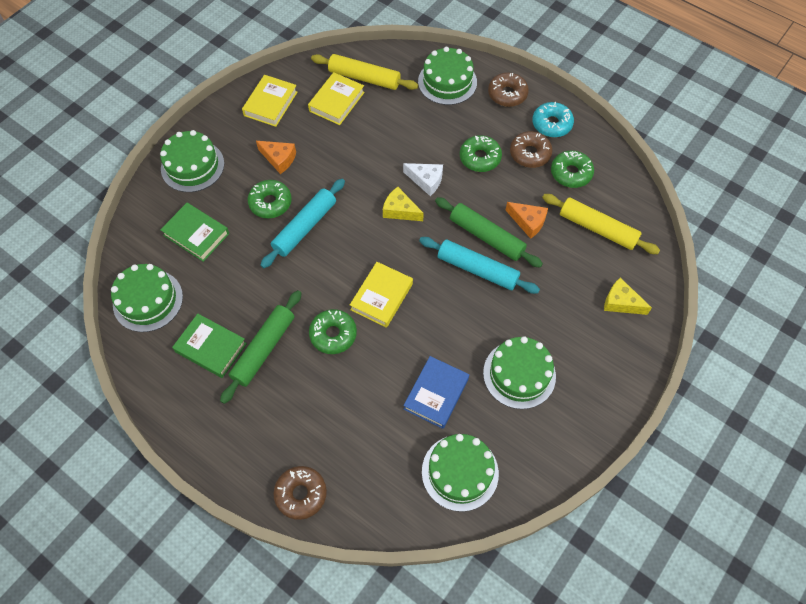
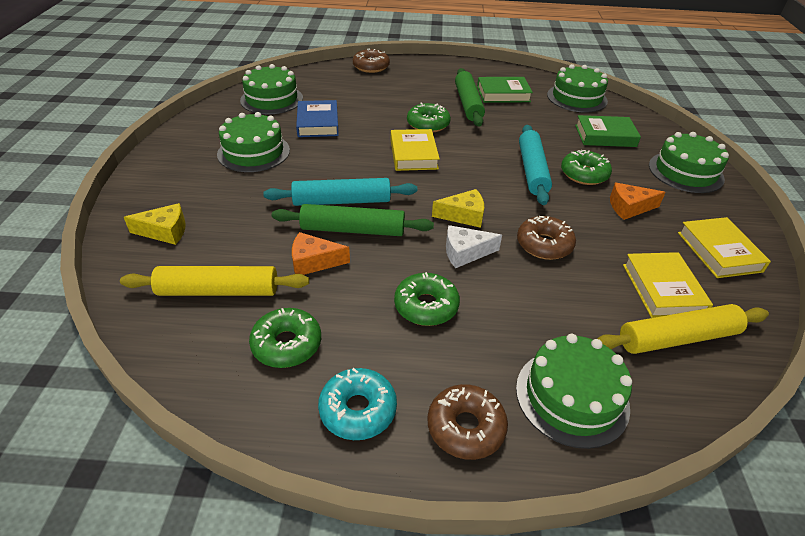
camera: 145 degrees right, 20 degrees down
(530, 154) = (363, 344): brown donut -> brown donut (544, 245)

